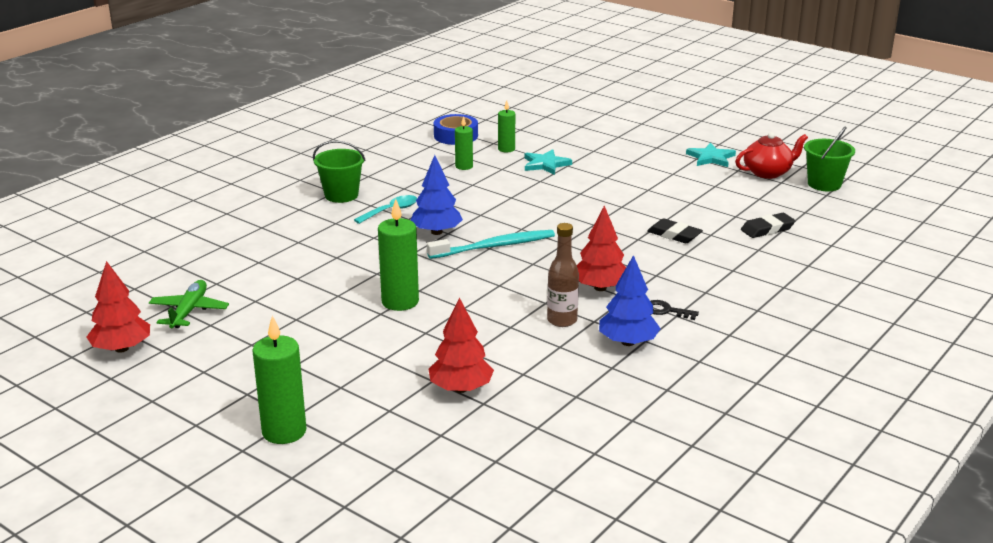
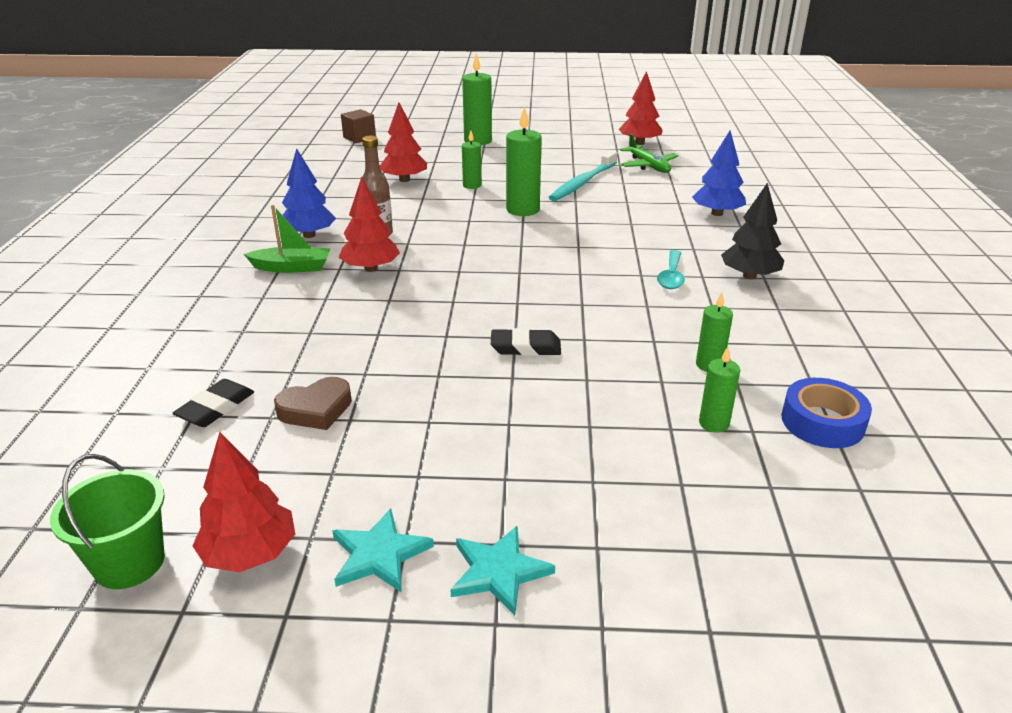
camera: 145 degrees right, 5 degrees up
(341, 195) = (749, 276): green bucket -> black tree
(402, 351) = (472, 185): none -> green candle
(424, 512) = (359, 138): none -> brown cube
(436, 232) = (591, 270): blue tree -> blue tree (717, 213)
(495, 246) = (515, 275): turquoise toothbrush -> turquoise toothbrush (582, 183)
(545, 164) = (619, 414): turquoise star -> turquoise star (499, 571)
(666, 311) = (292, 267): black key -> green boat
(674, 235) = (338, 354): black eraser -> black eraser (525, 347)
(707, 211) = (316, 409): none -> brown heart
(768, 172) = (250, 554): red teapot -> red tree

